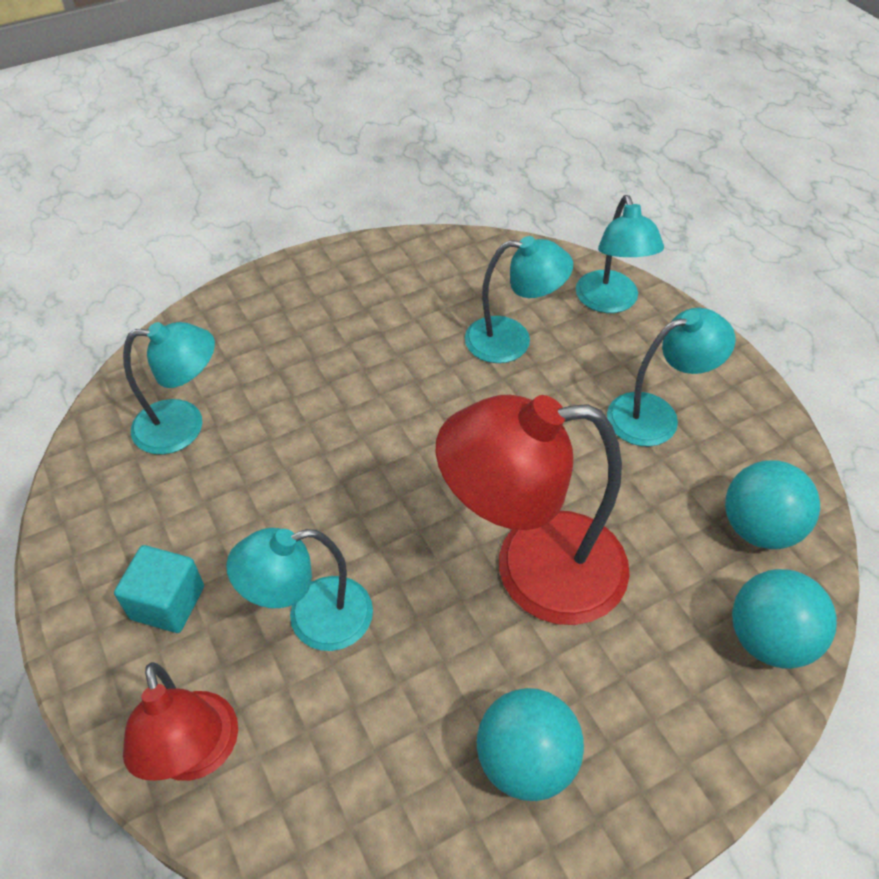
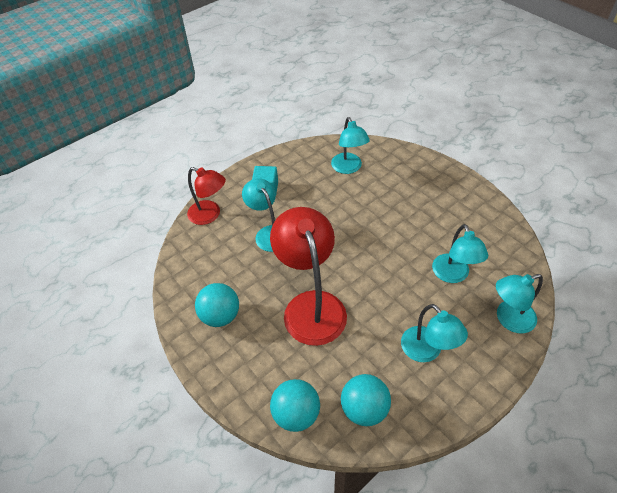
camera: 80 degrees right, 0 degrees up
(197, 755) = (210, 215): red lamp -> red lamp turned 120 degrees counterclockwise

